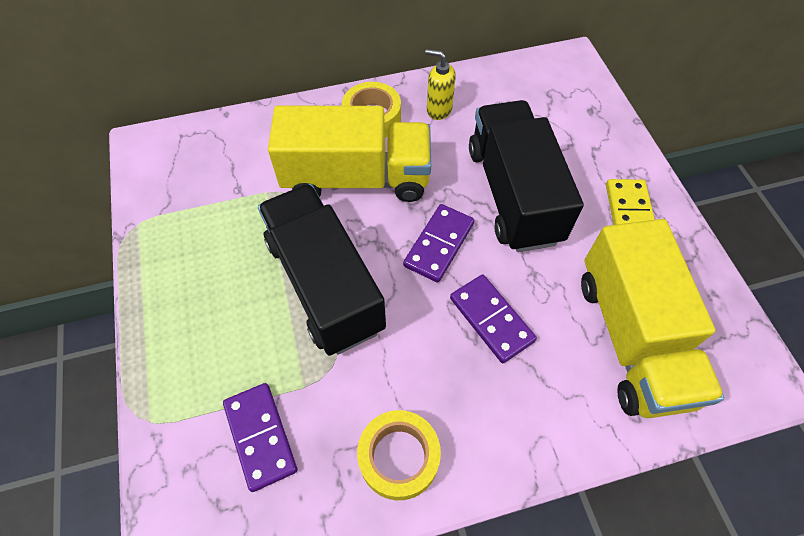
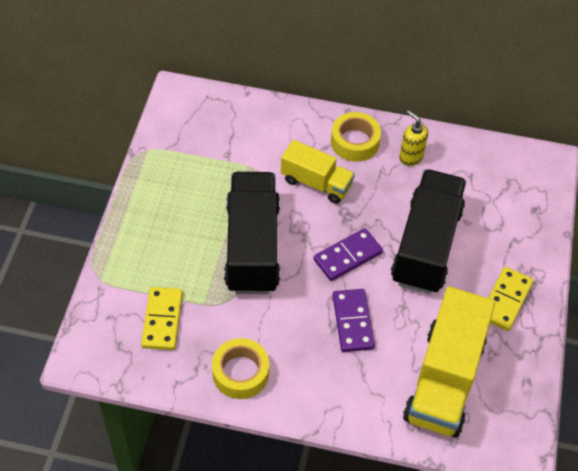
camera: 25 degrees right, 5 degrees down
(260, 436) = (162, 320): purple domino -> yellow domino
(356, 178) = (316, 183): yellow truck -> yellow truck, size x0.59

